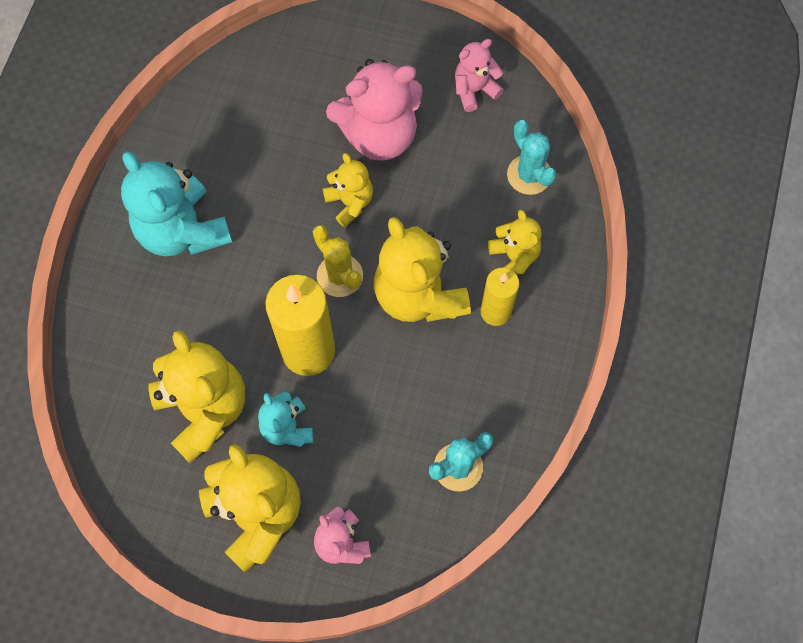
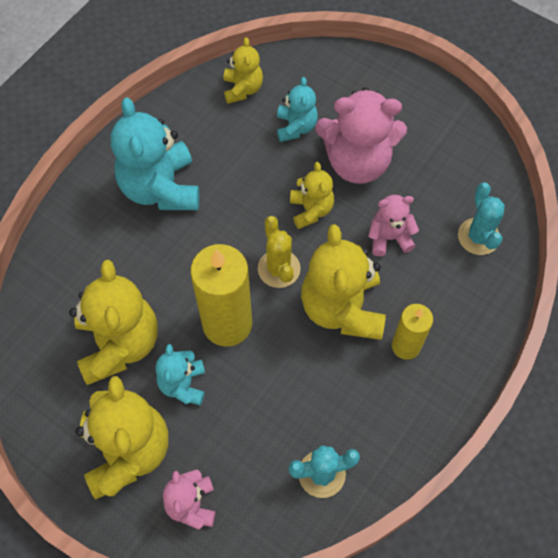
camera: 20 degrees right, 5 degrees down
(301, 117) = (296, 127): none -> turquoise teddy bear
(474, 90) = (454, 150): pink teddy bear -> pink teddy bear (389, 237)
(514, 257) = (439, 303): yellow teddy bear -> yellow teddy bear (242, 89)

